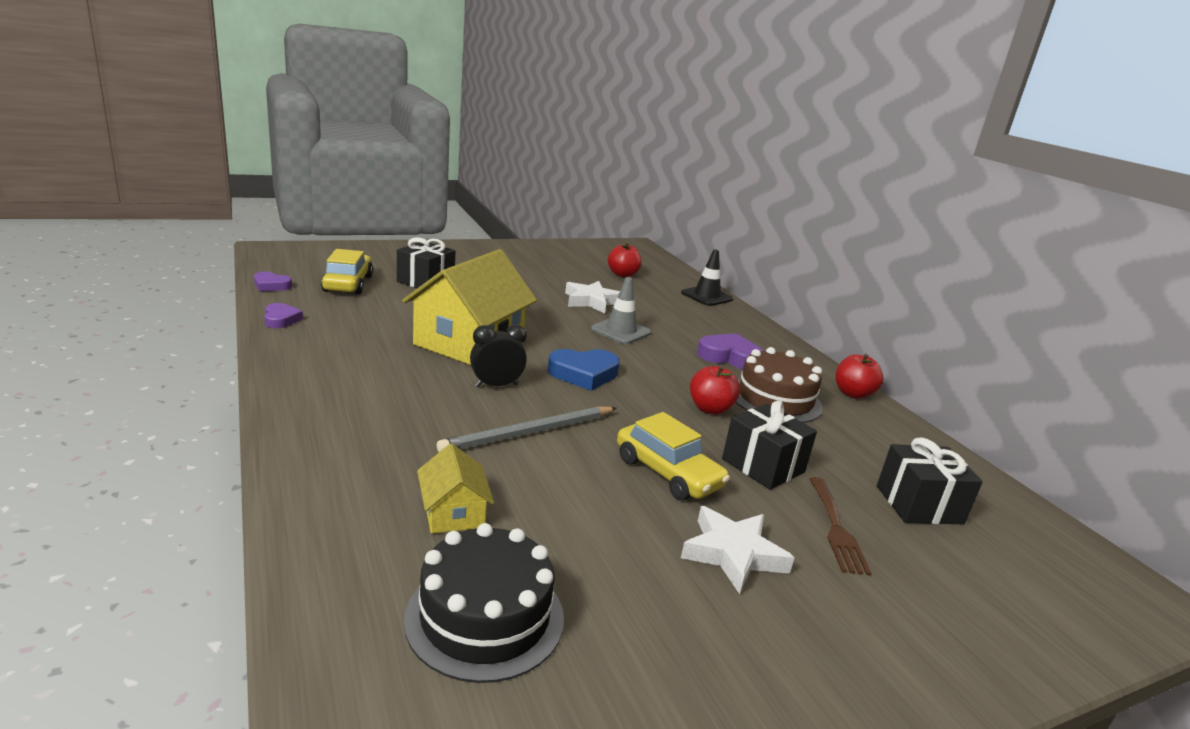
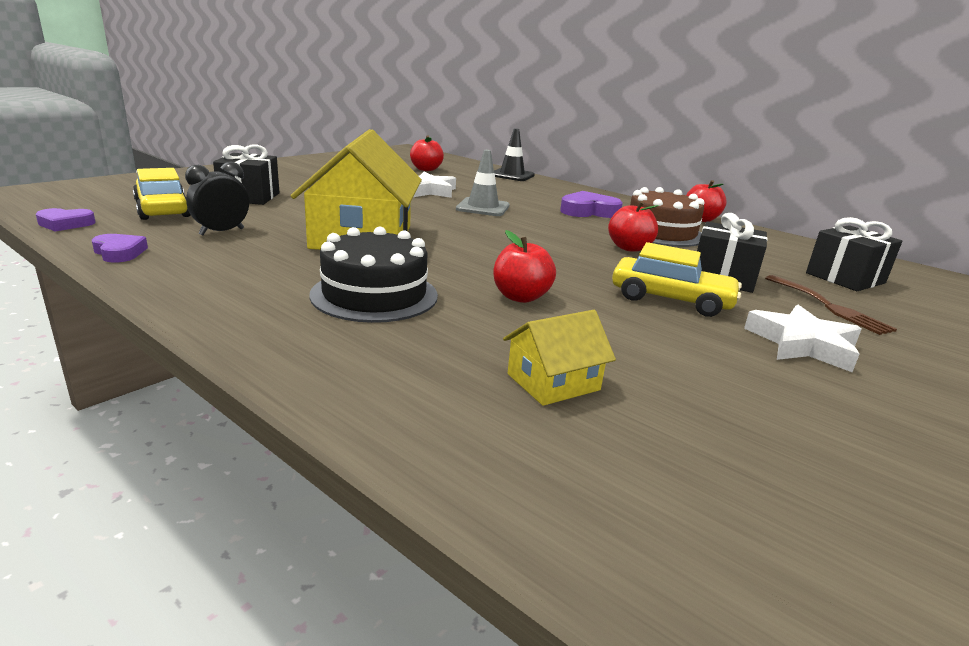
camera: 25 degrees left, 0 degrees up
(453, 512) = (553, 382): yellow house -> yellow house turned 75 degrees counterclockwise
(485, 617) = (719, 467): black cake -> black cake (374, 295)
(496, 385) = (437, 266): black clock -> black clock (222, 232)
(529, 433) = (520, 297): grey pencil -> red apple
(583, 374) = (499, 243): blue heart -> none

